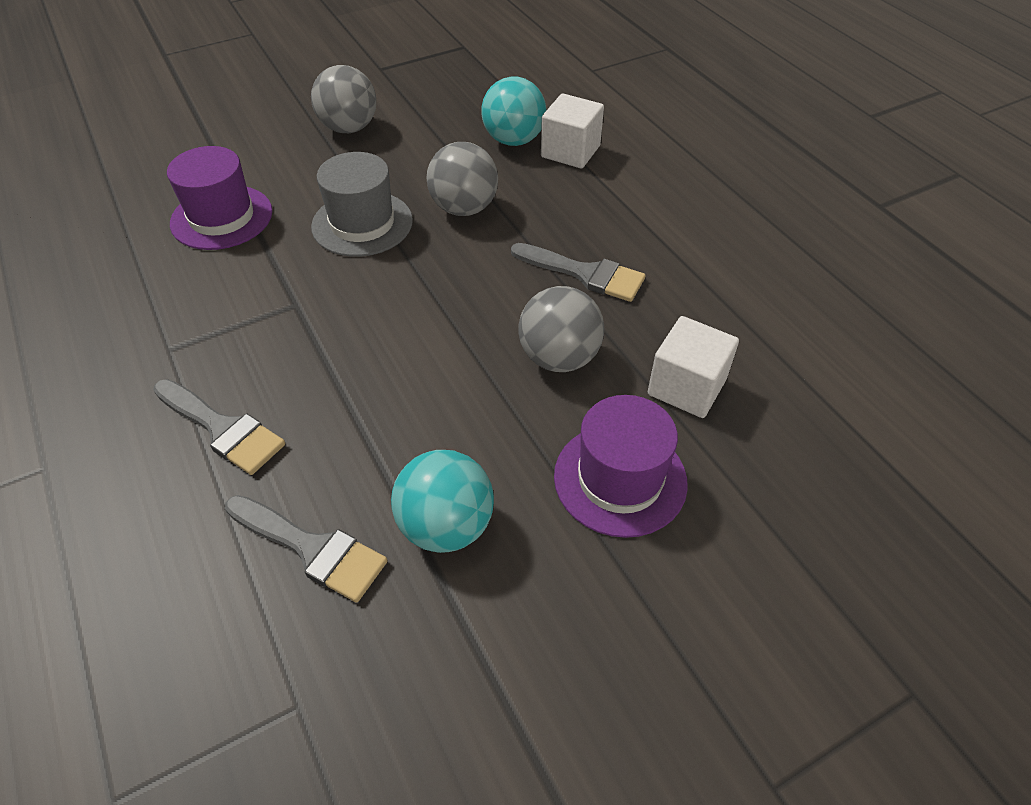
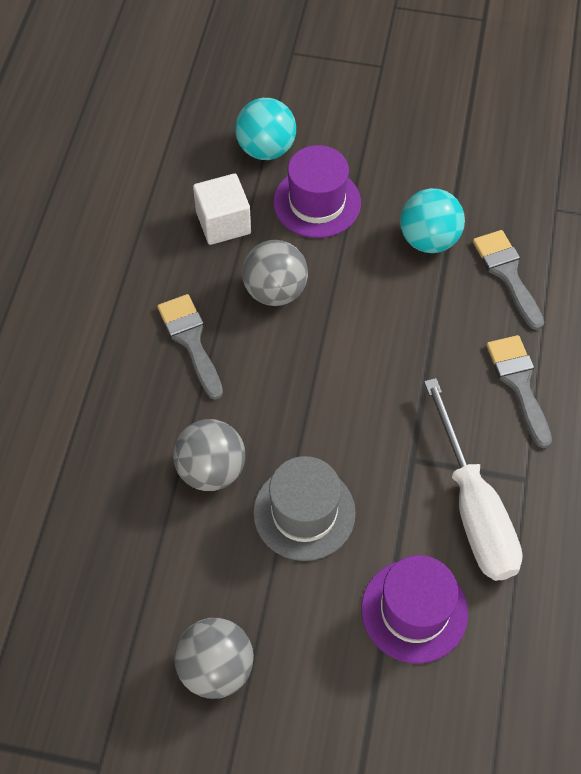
camera: 140 degrees left, 10 degrees up
(210, 301) = (473, 508): none -> white screwdriver
(513, 140) = (90, 526): turquoise ball -> turquoise ball (266, 149)
(570, 151) = (61, 473): white cube -> none

